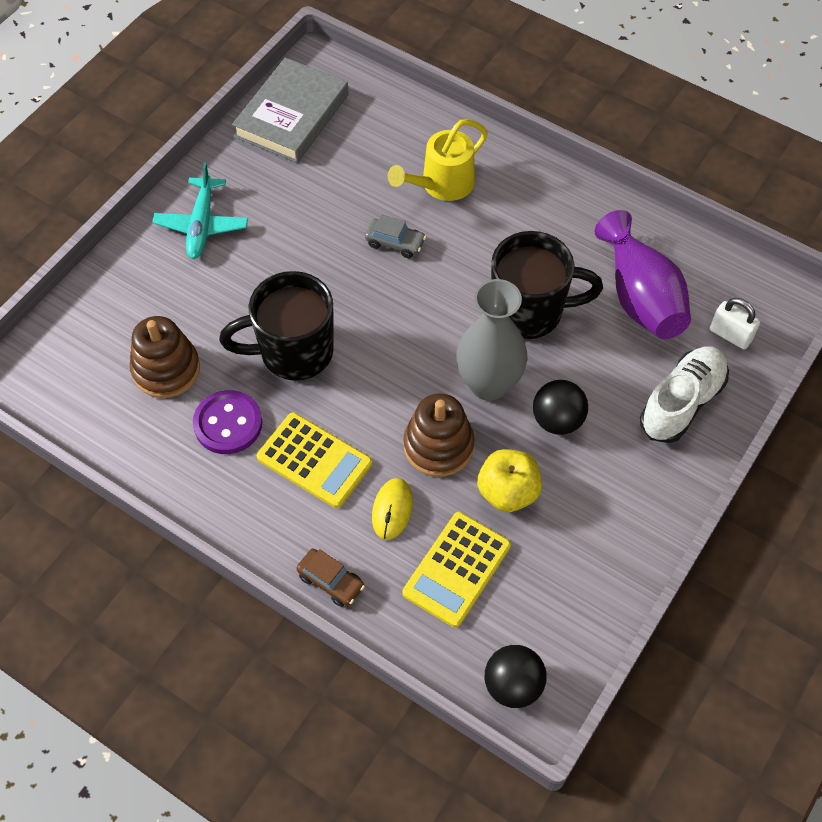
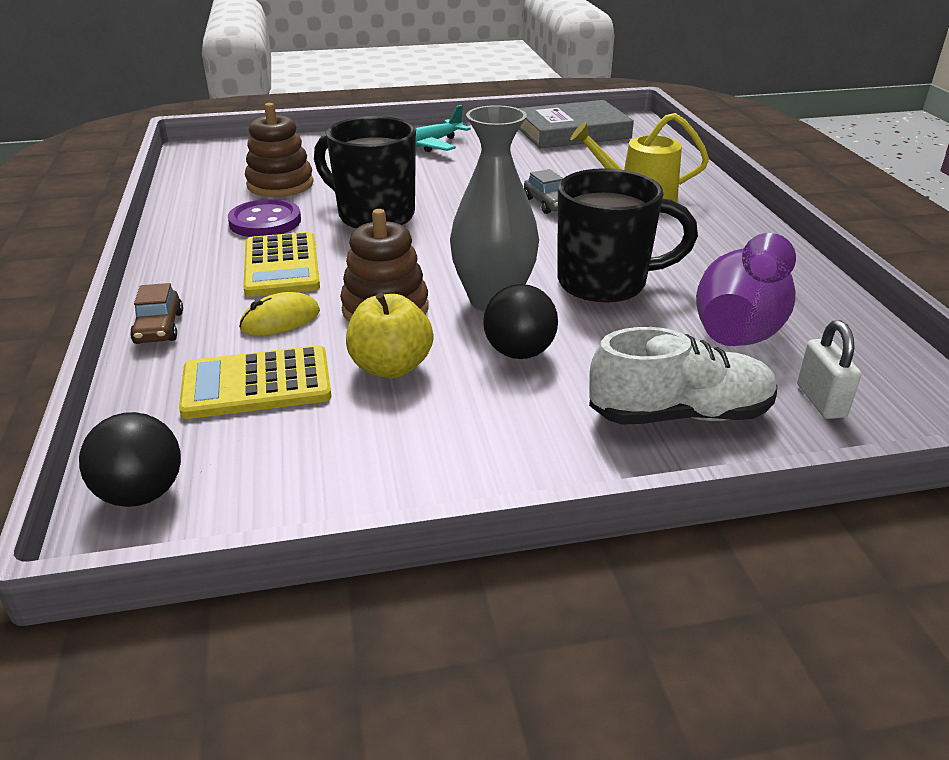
camera: 45 degrees right, 25 degrees down
(529, 311) = (605, 282): black mug -> black mug turned 45 degrees counterclockwise

